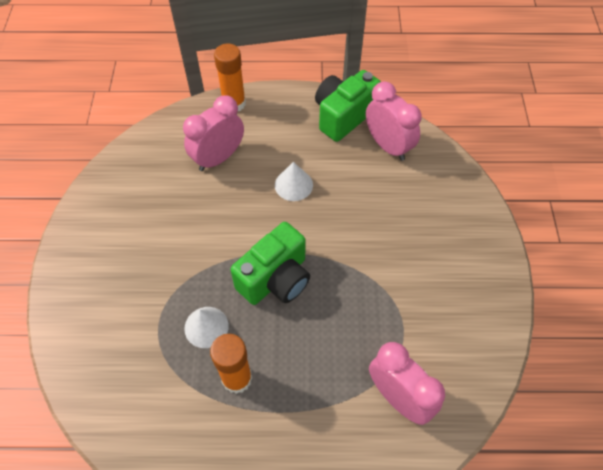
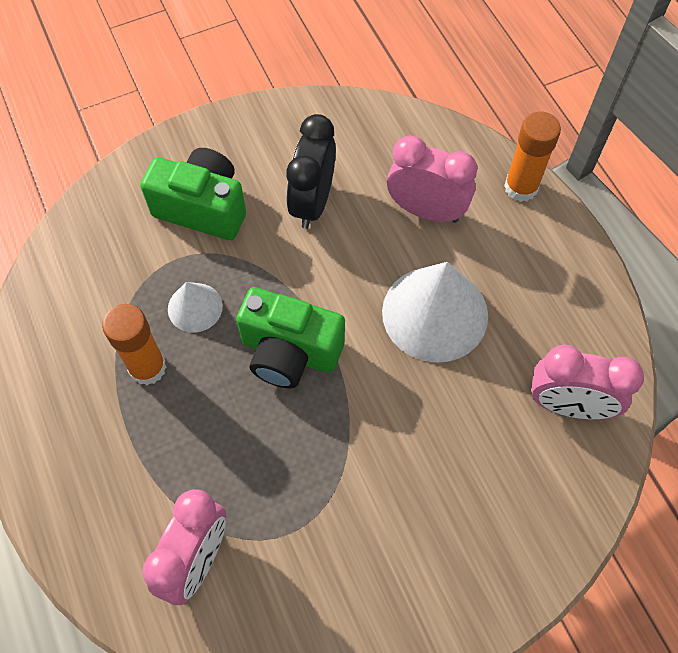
camera: 65 degrees right, 5 degrees up
(169, 219) = (312, 202): none -> black clock
(293, 185) = (435, 313): white cone -> white cone, size x1.92
(343, 116) = (584, 326): green camera -> green camera (202, 208)
(388, 146) = (568, 405): pink clock -> pink clock turned 75 degrees clockwise

